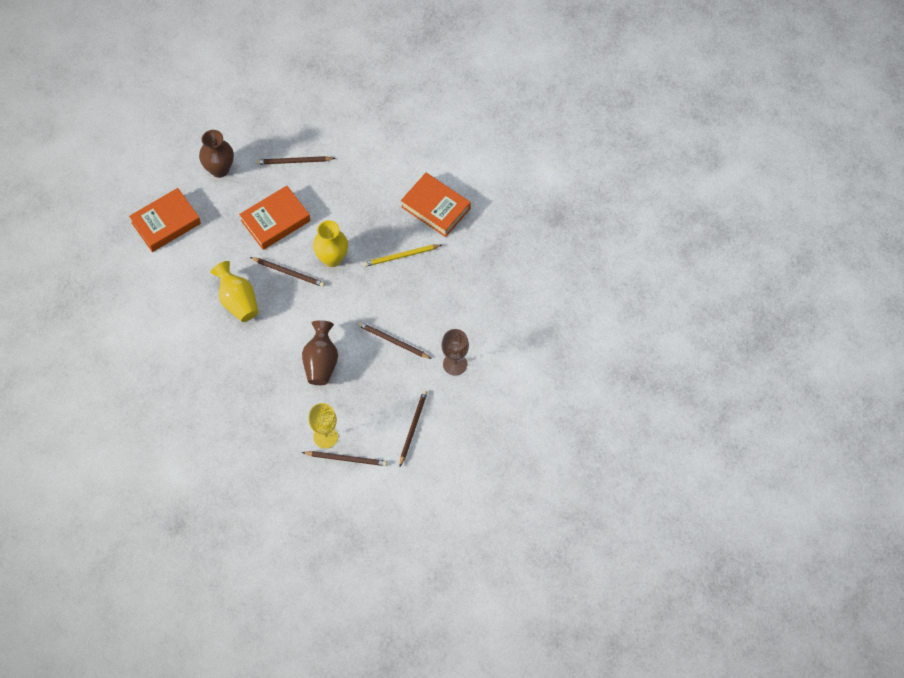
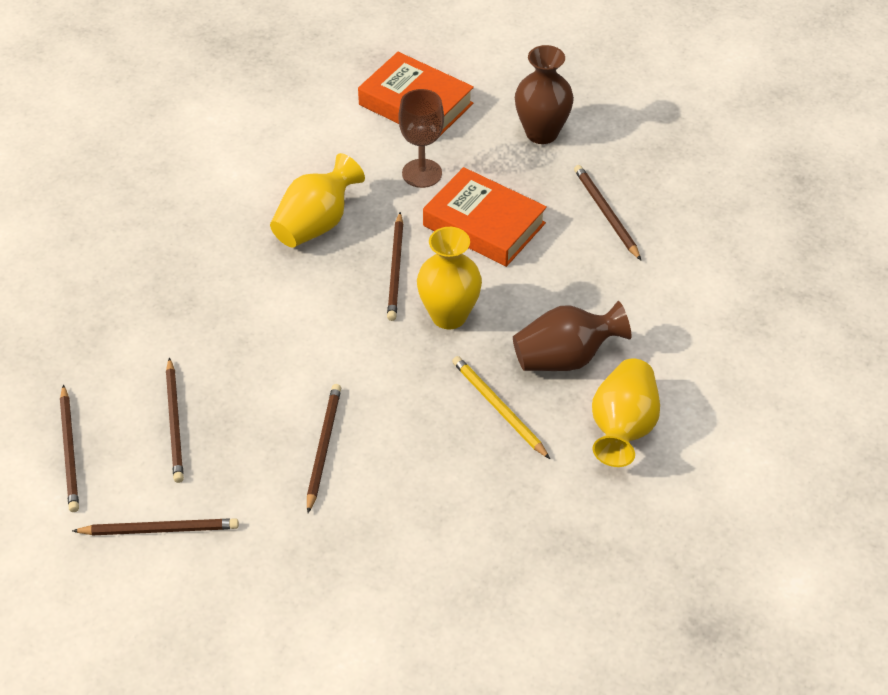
camera: 70 degrees right, 15 degrees down
(321, 362) = (244, 361): brown vase -> brown vase (565, 358)
(325, 437) = (104, 410): yellow goblet -> none
(348, 405) = (175, 423): none -> brown pencil
(435, 207) = (623, 428): orange book -> yellow vase
(455, 364) = (312, 555): brown goblet -> brown goblet (422, 173)

